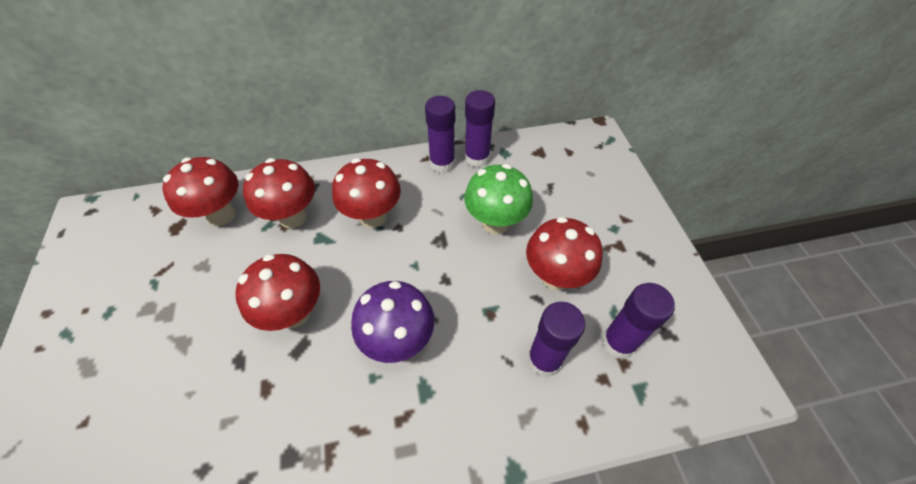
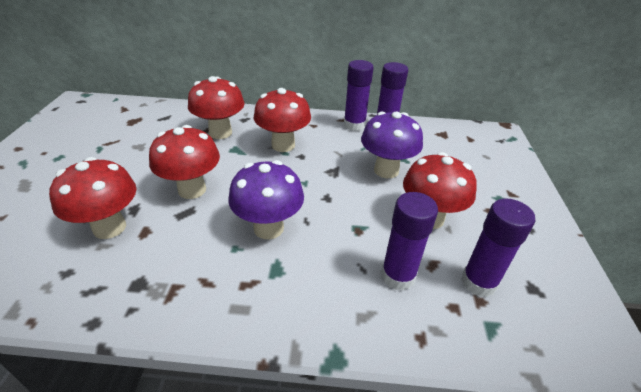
camera: 15 degrees right, 15 degrees down
(221, 215) = (168, 121): red mushroom -> red mushroom (109, 227)
(495, 223) = (386, 170): green mushroom -> purple mushroom

